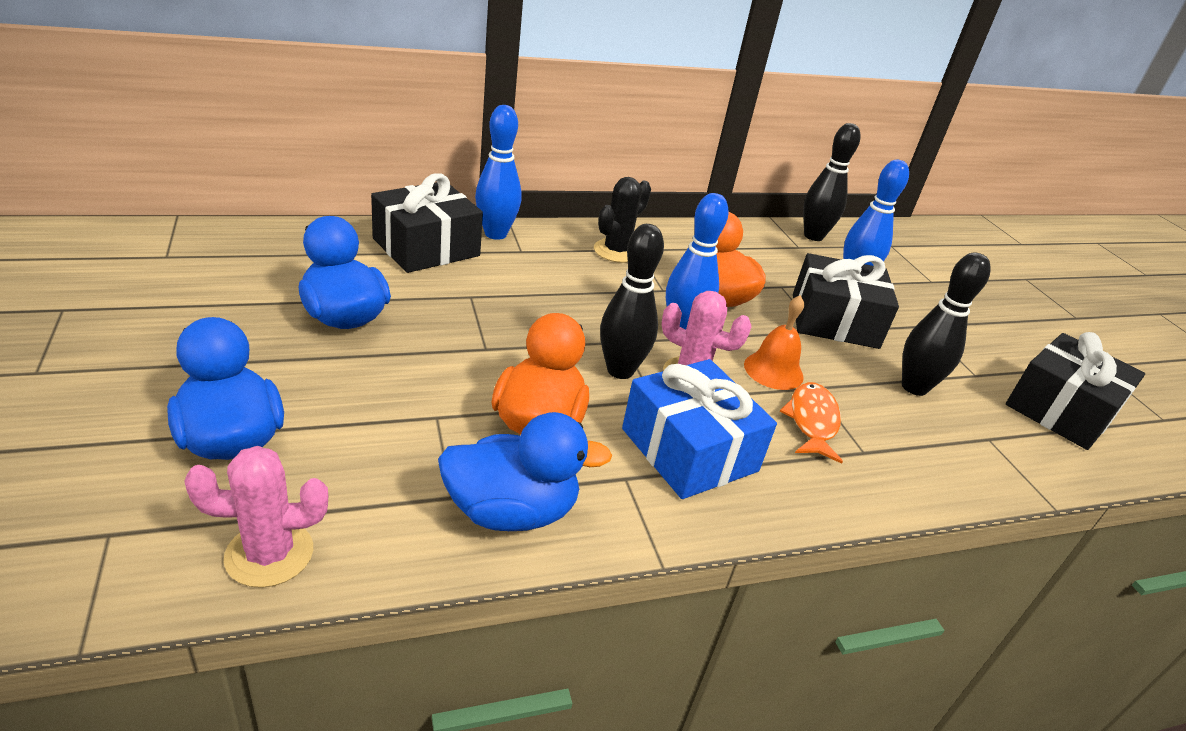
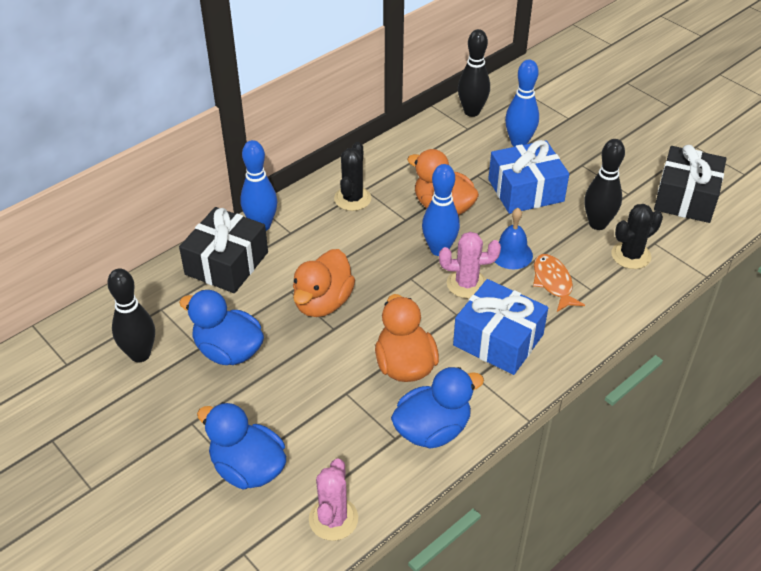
camera: 20 degrees left, 10 degrees up
(269, 554) = (333, 519): pink cactus -> pink cactus turned 45 degrees counterclockwise
(497, 320) = (323, 302): none -> orange duck
(620, 370) = (424, 302): black bowling pin -> black bowling pin (140, 354)
(773, 370) = (511, 254): orange bell -> blue bell
(834, 321) = (525, 190): black gift -> blue gift
(945, 438) = (631, 255): none -> black cactus

